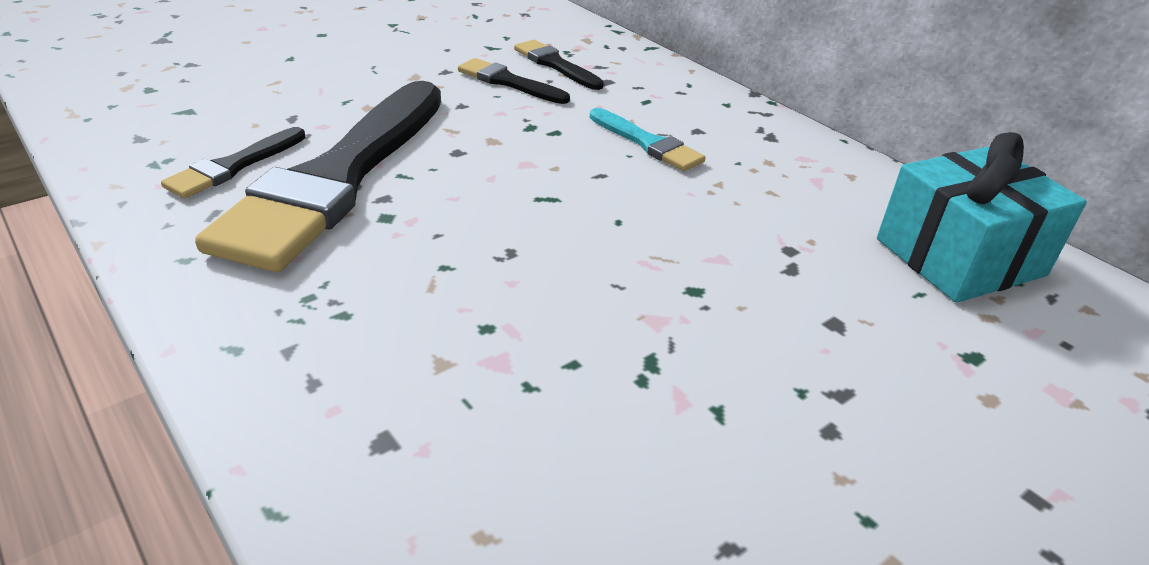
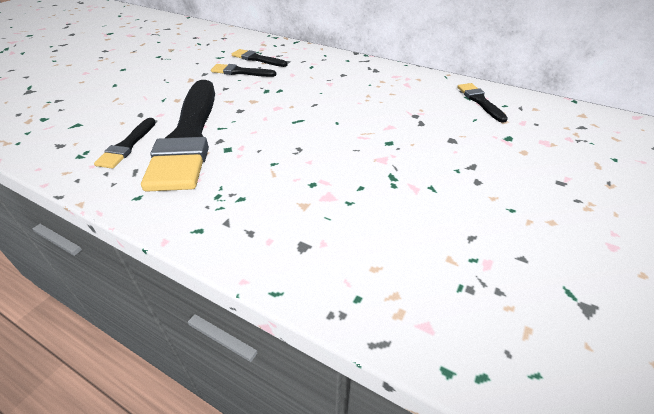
camera: 20 degrees left, 5 degrees up
(647, 143) = (325, 85): turquoise brush -> none
(959, 257) = (480, 101): turquoise gift -> black brush

